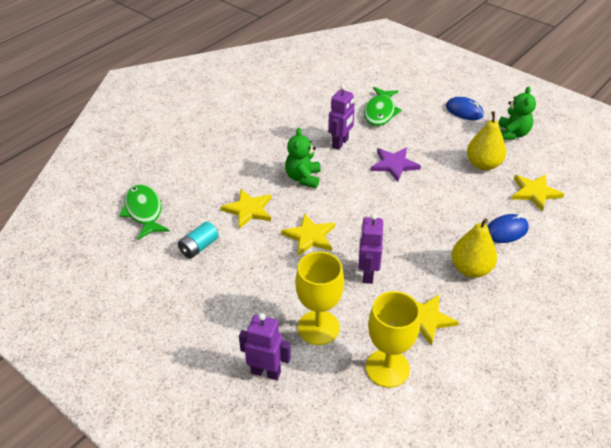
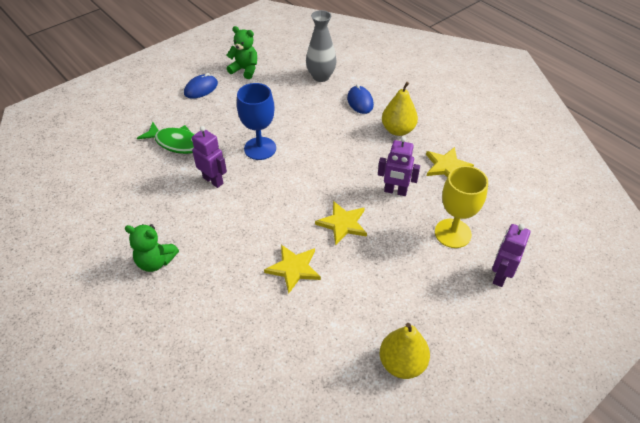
camera: 80 degrees left, 5 degrees up
(144, 211) = (271, 372): green fish -> none
(199, 247) = (340, 318): turquoise battery -> none
(303, 178) = (257, 217): green teddy bear -> green teddy bear (155, 261)
(387, 368) = (494, 197): yellow goblet -> none
(394, 165) = (260, 148): purple star -> blue goblet
(483, 164) = (278, 95): yellow pear -> yellow pear (402, 363)
(534, 193) = (321, 76): yellow star -> grey vase

